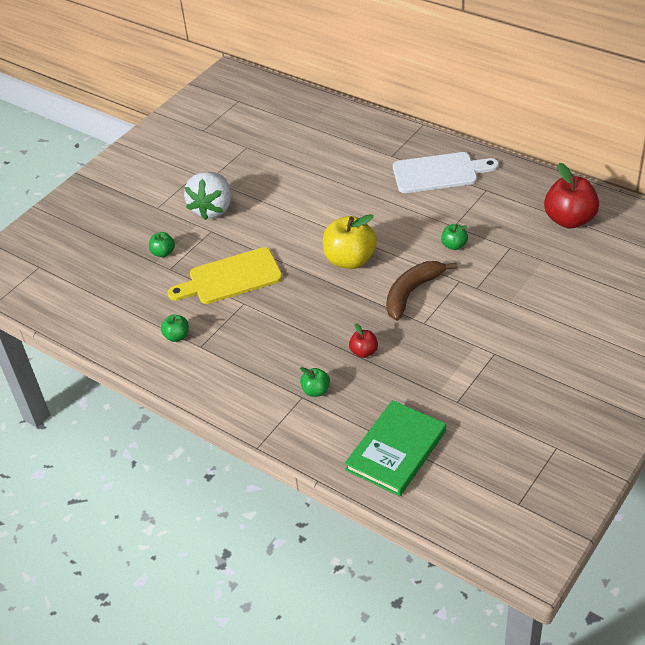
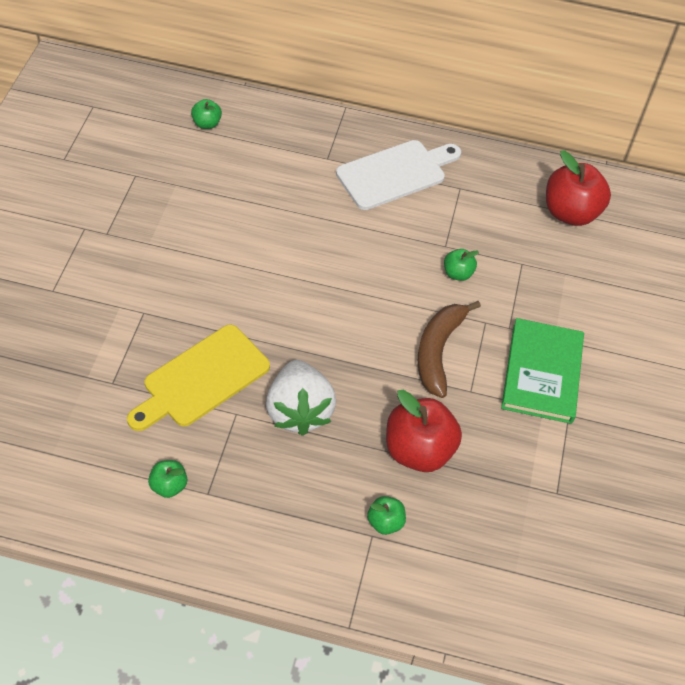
camera: 30 degrees left, 10 degrees up
(163, 253) = (93, 360): green apple -> green apple (207, 124)
(212, 209) = (131, 278): white strawberry -> white strawberry (299, 411)
(350, 260) = (343, 320): yellow apple -> none
(364, 352) = (418, 450): red apple -> red apple, size x2.02
(396, 450) = (518, 582): green book -> green book (542, 373)

